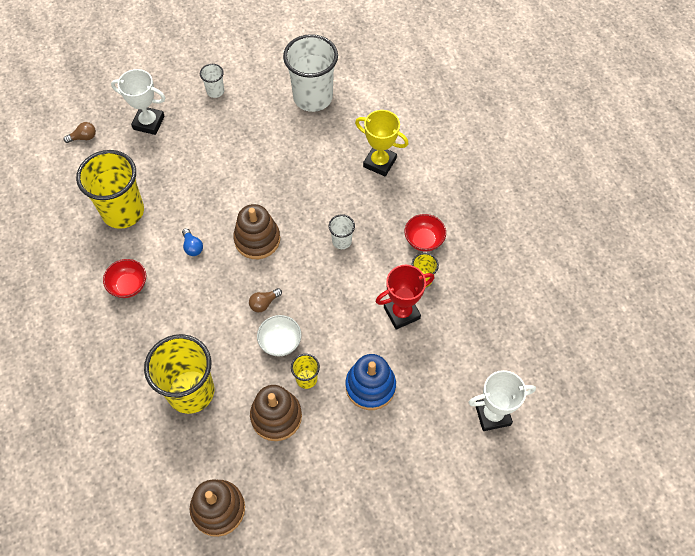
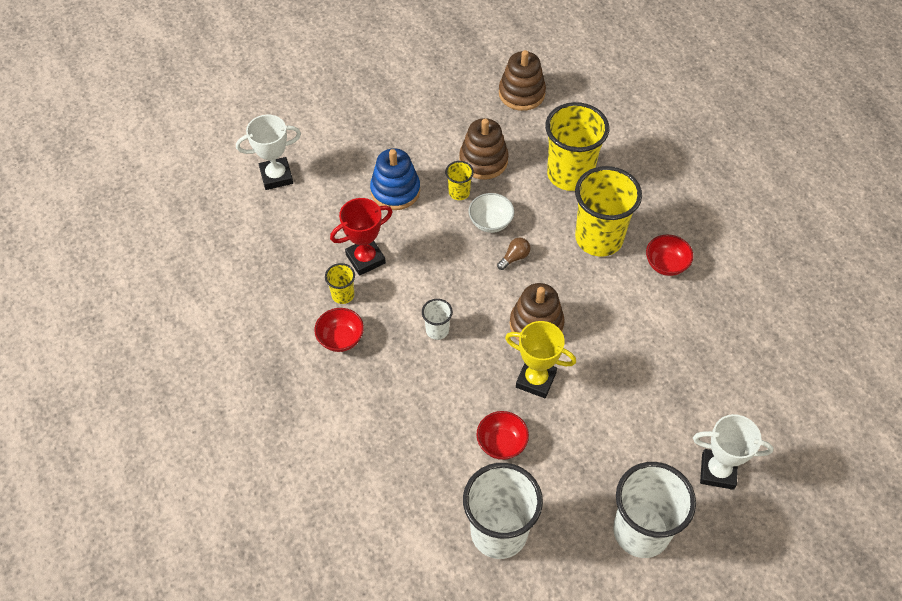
camera: 175 degrees right, 5 degrees down
(83, 137) = (795, 441): brown light bulb -> none
(123, 211) = (704, 346): yellow cup -> yellow cup (599, 238)
(192, 247) = (609, 311): blue light bulb -> none
(215, 91) = (641, 531): white cup -> white cup, size x2.20
(302, 152) = (501, 443): none -> red bowl
(379, 162) = (397, 436): yellow trophy -> yellow trophy (535, 380)

